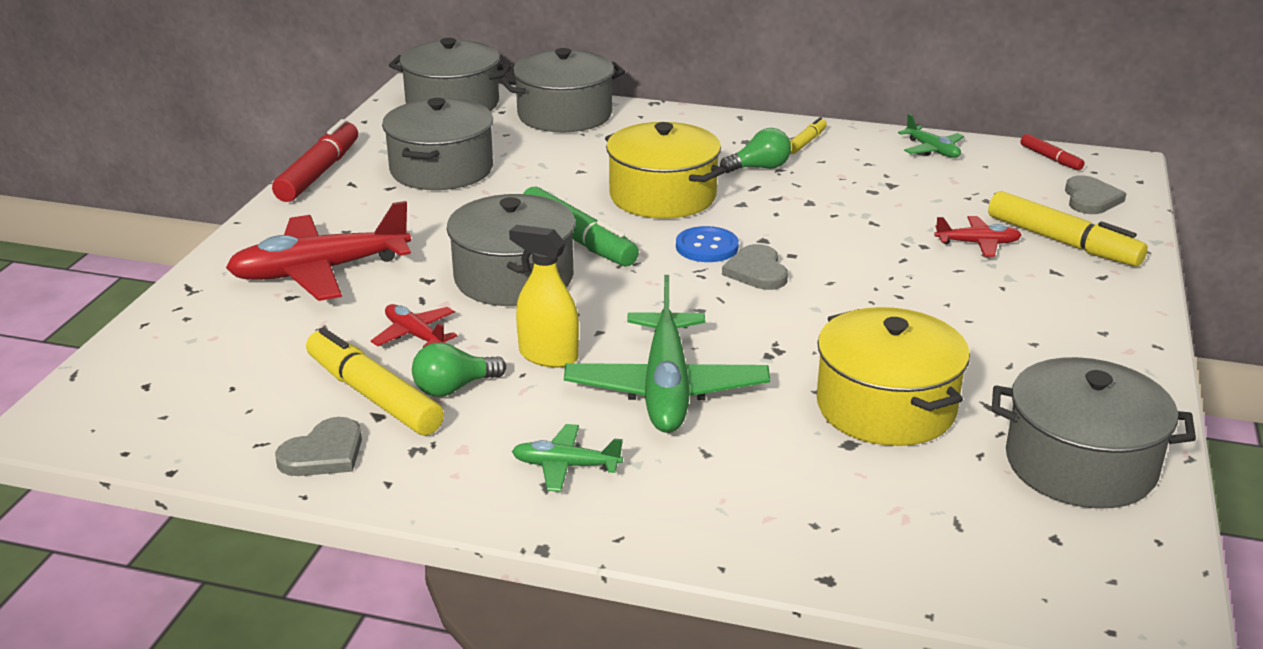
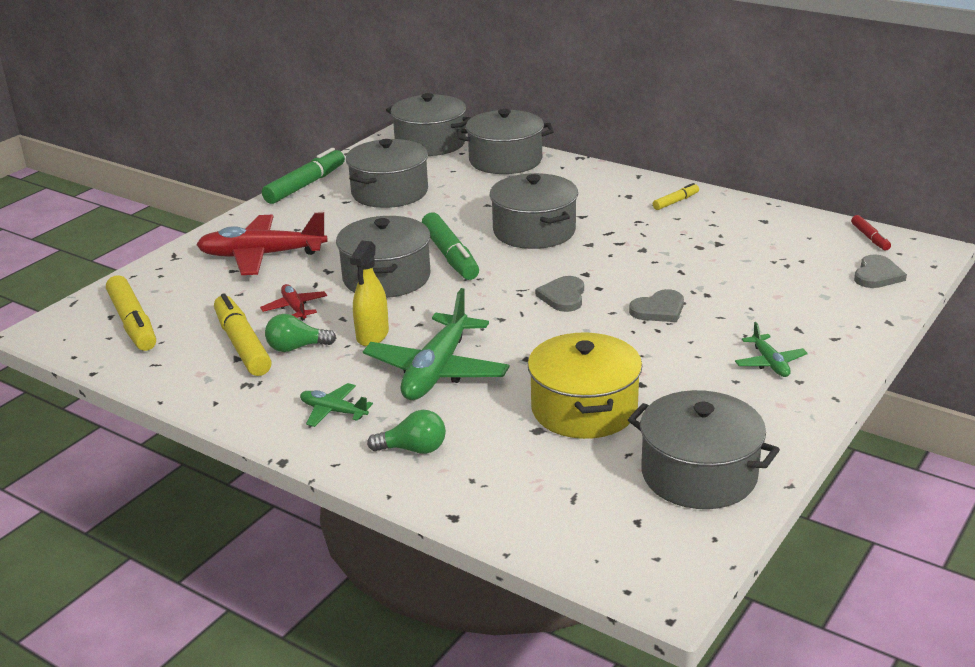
camera: 20 degrees right, 0 degrees up
(319, 173) = (305, 185): red marker -> green marker
(324, 453) = (188, 377): grey heart -> grey heart (659, 310)
(548, 356) = (372, 335): yellow spray bottle -> yellow spray bottle turned 120 degrees counterclockwise
(662, 196) = (534, 231): yellow pot -> grey pot
(707, 247) = (539, 273): blue button -> none
(759, 168) = (623, 218): green light bulb -> green light bulb (413, 449)
(932, 150) = (774, 219): green plane -> green plane (770, 363)
(978, 243) = (752, 298): red plane -> none
(1062, 242) = (823, 306): yellow marker -> yellow marker (133, 323)

